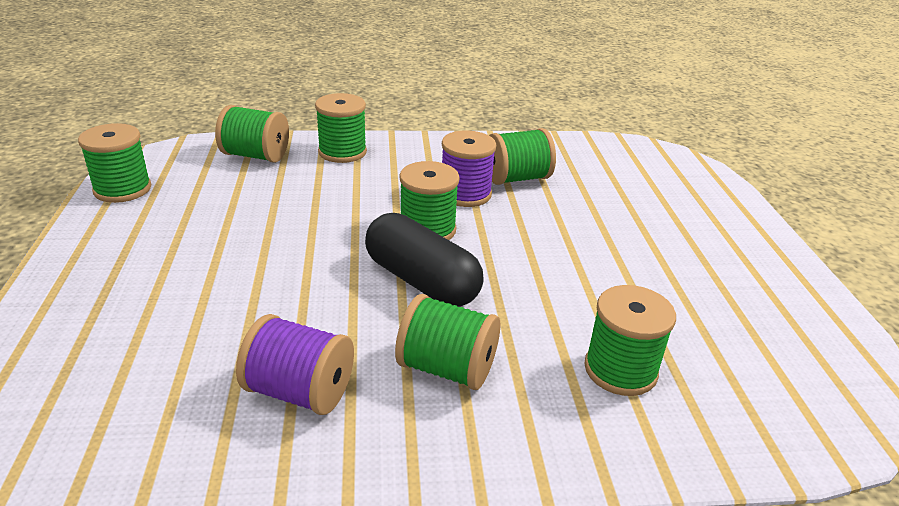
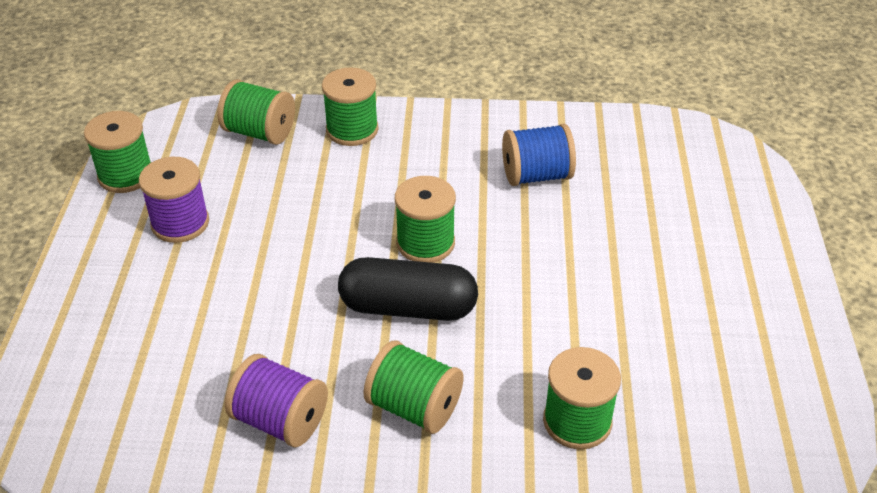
camera: 10 degrees right, 10 degrees up
(421, 281) = (408, 307): black capsule -> black capsule turned 45 degrees counterclockwise
(465, 194) = (475, 196): purple spool -> purple spool (180, 223)
(517, 178) = (536, 175): green spool -> blue spool

